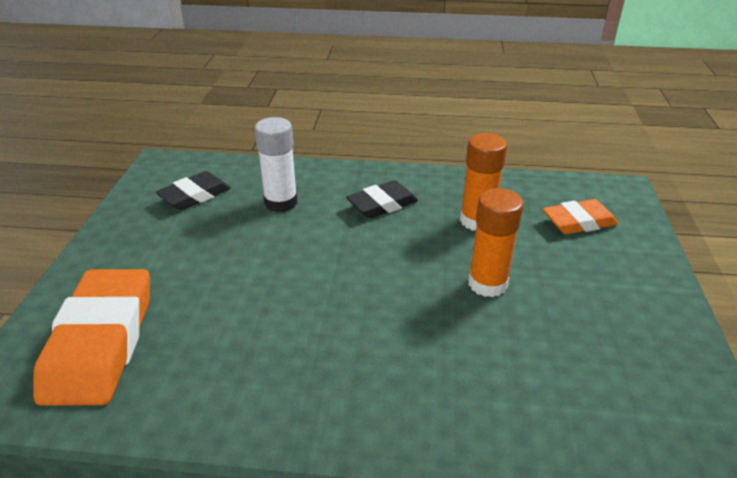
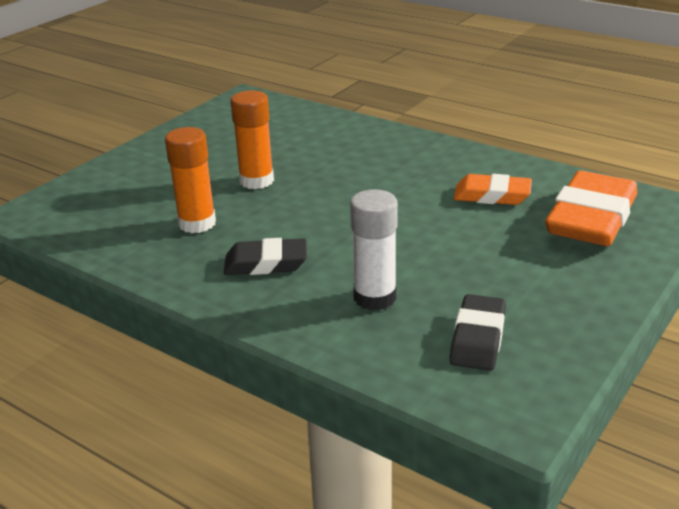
camera: 150 degrees left, 5 degrees down
(195, 195) = (478, 338): black eraser -> black eraser turned 60 degrees counterclockwise
(578, 222) = (114, 199): orange eraser -> orange eraser (492, 195)

